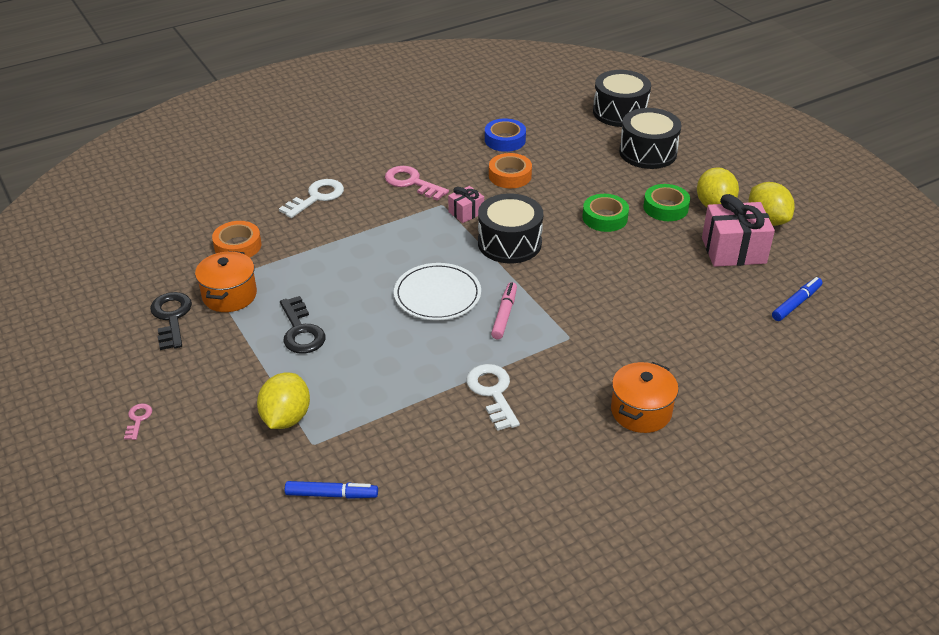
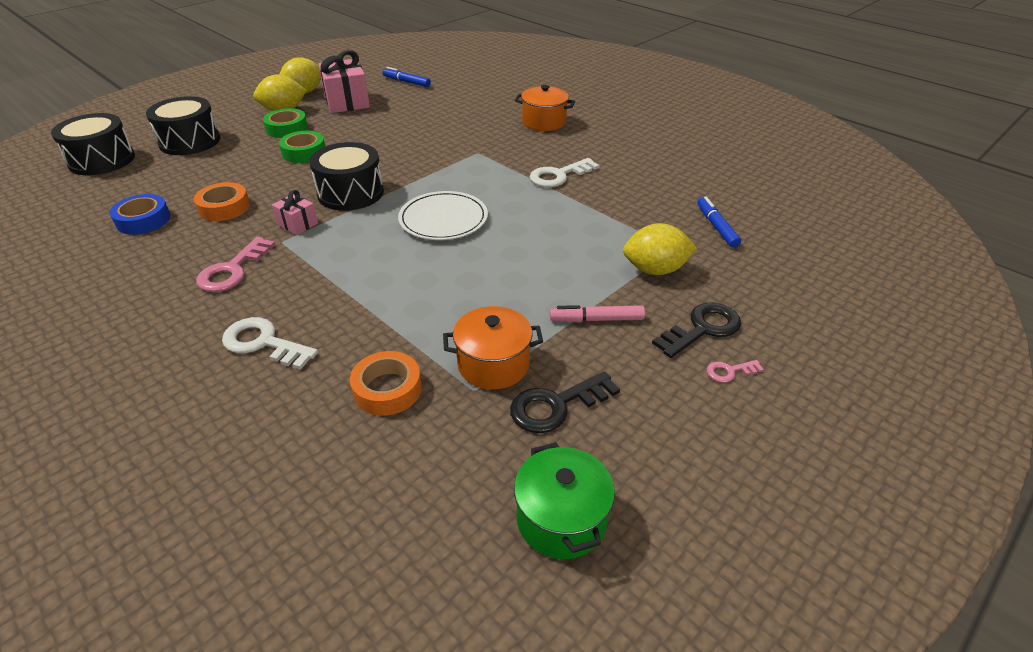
camera: 105 degrees left, 0 degrees up
(89, 301) = (561, 519): none -> green pot
(301, 331) = (532, 290): black key -> black key (702, 329)
(504, 315) = (460, 182): pink marker -> pink marker (597, 319)

